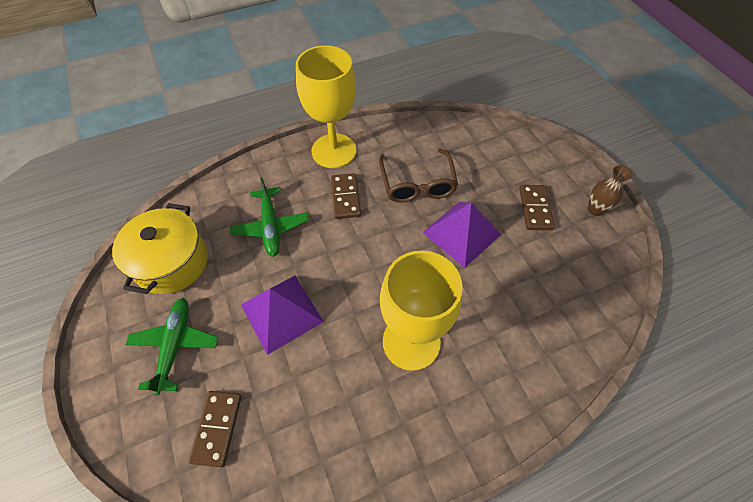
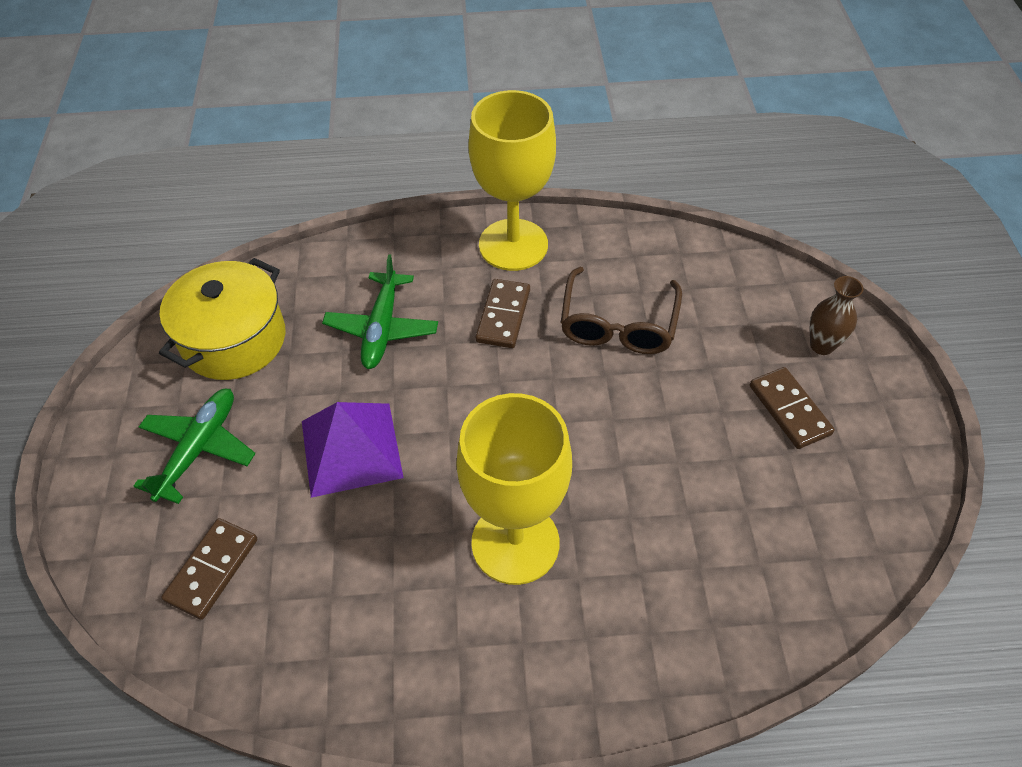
camera: 20 degrees right, 5 degrees down
(461, 233) = (656, 413): purple pyramid -> none
(535, 209) = (789, 410): brown domino -> brown domino turned 45 degrees counterclockwise
(595, 209) = (890, 438): brown vase -> brown vase (822, 345)

